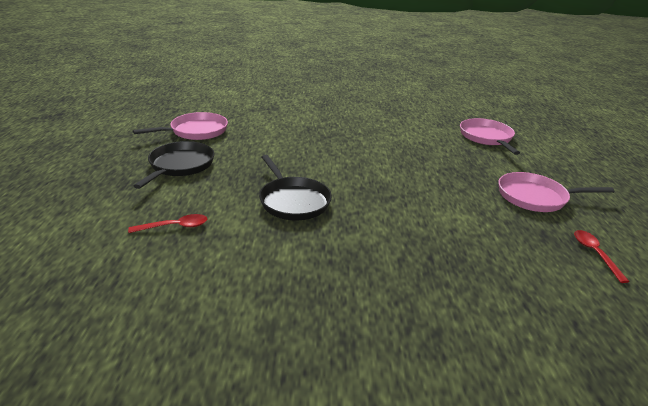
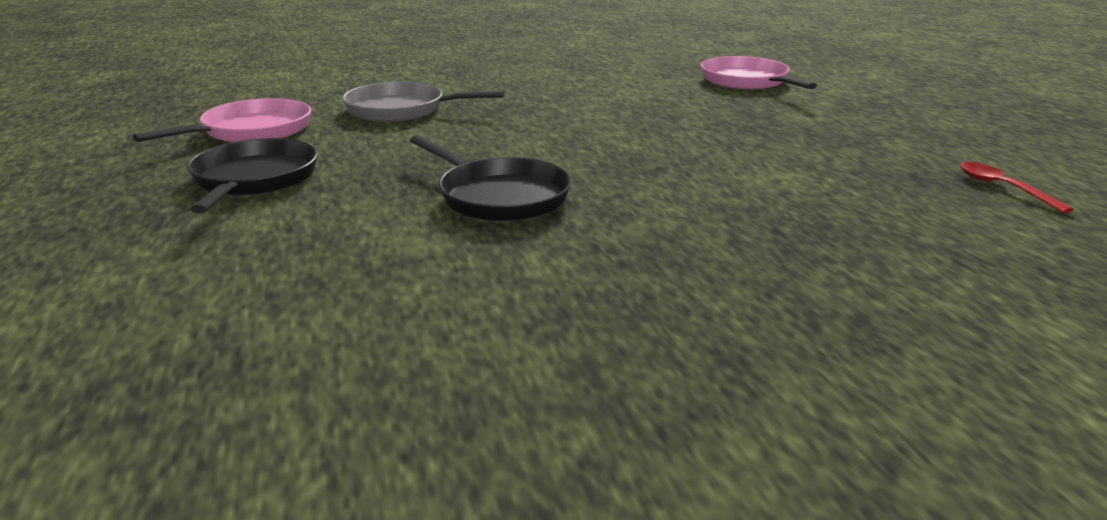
camera: 15 degrees left, 5 degrees down
(175, 226) = (304, 263): red spoon -> none
(277, 128) = (400, 110): none -> grey pan
(535, 197) = (870, 138): pink pan -> none

